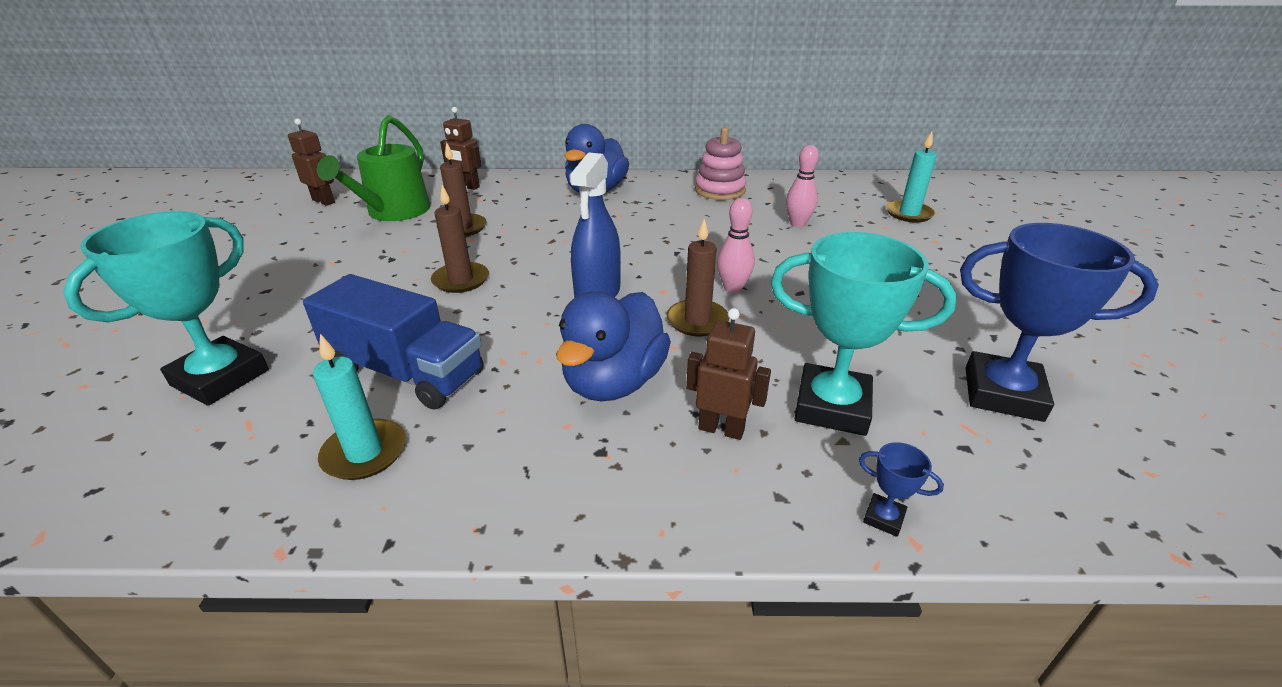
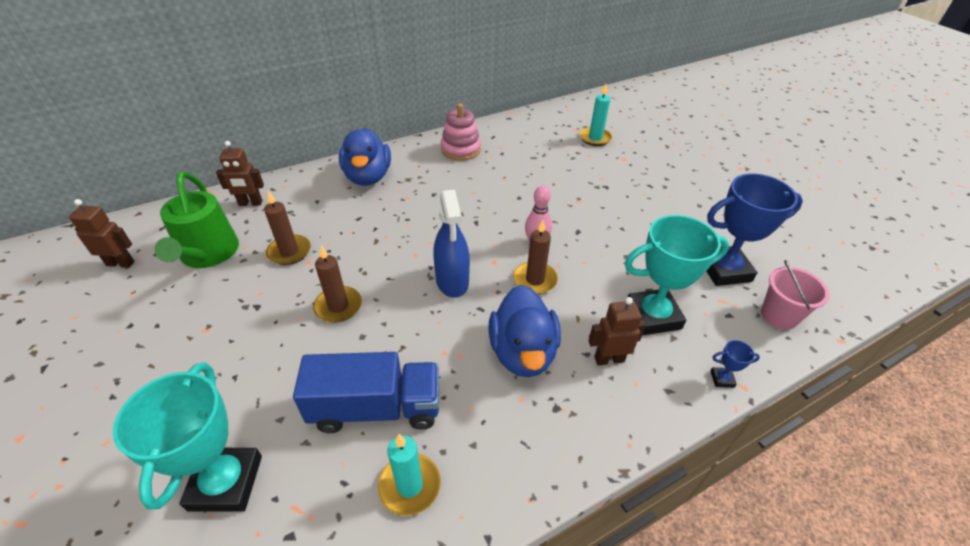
camera: 30 degrees left, 10 degrees up
(797, 224) = (535, 168): pink bowling pin -> none
(1064, 479) = (779, 316): none -> pink bucket

